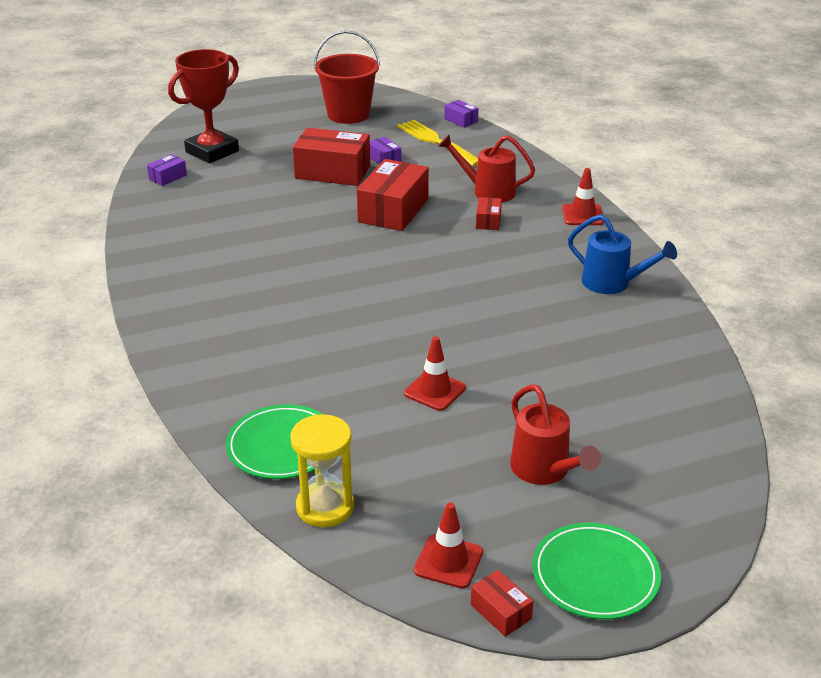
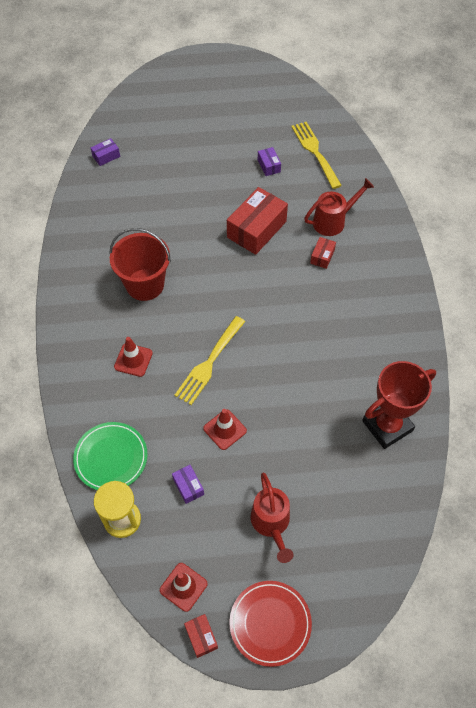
camera: 15 degrees right, 25 degrees up
(212, 151) = (145, 131): red trophy -> red trophy (387, 426)
(332, 172) = (226, 174): red box -> none
(348, 114) = (258, 104): red bucket -> red bucket (145, 284)
(384, 333) = (209, 363): none -> yellow fork
(461, 120) = (343, 128): purple box -> purple box (188, 486)
(487, 191) = (333, 221): red watering can -> red watering can turned 120 degrees clockwise
(582, 215) = (395, 265): red traffic cone -> red traffic cone (133, 360)
(595, 575) = (270, 623): green plate -> red plate
(613, 284) = (388, 348): blue watering can -> none

